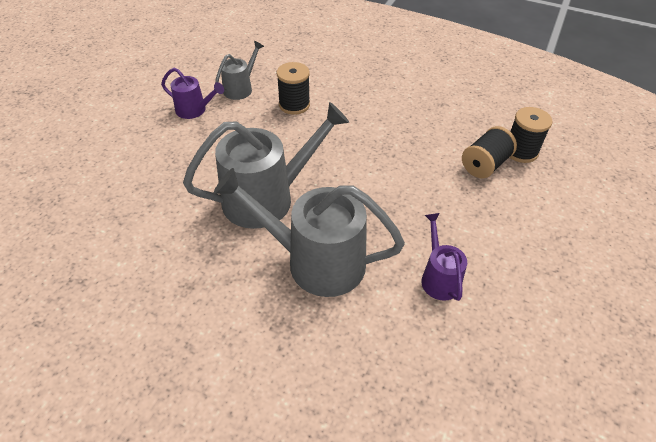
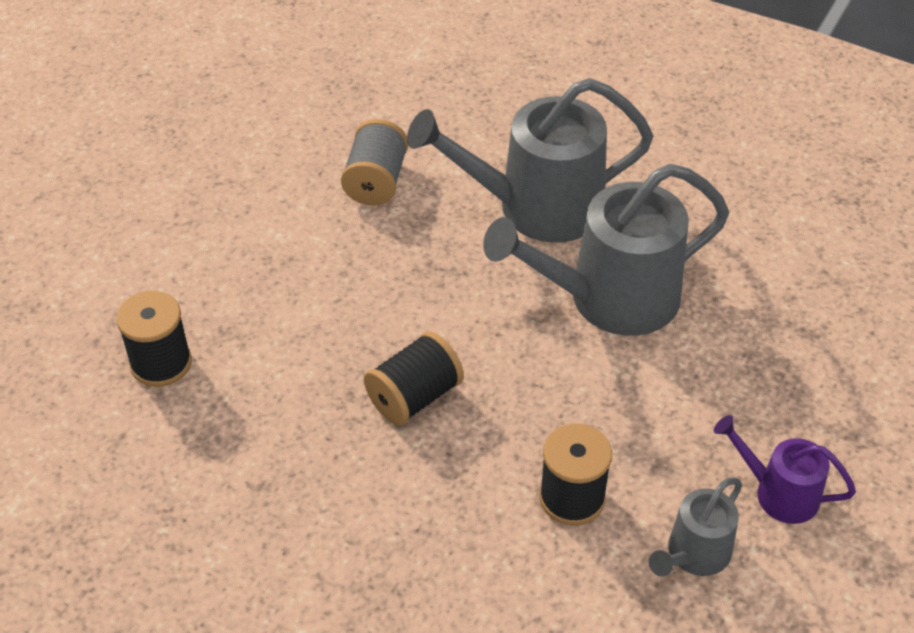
camera: 175 degrees left, 0 degrees up
(315, 261) = (536, 207): grey watering can -> grey watering can turned 150 degrees clockwise
(438, 277) = (376, 181): purple watering can -> grey spool
(485, 165) = (238, 340): black spool -> black spool (414, 397)

